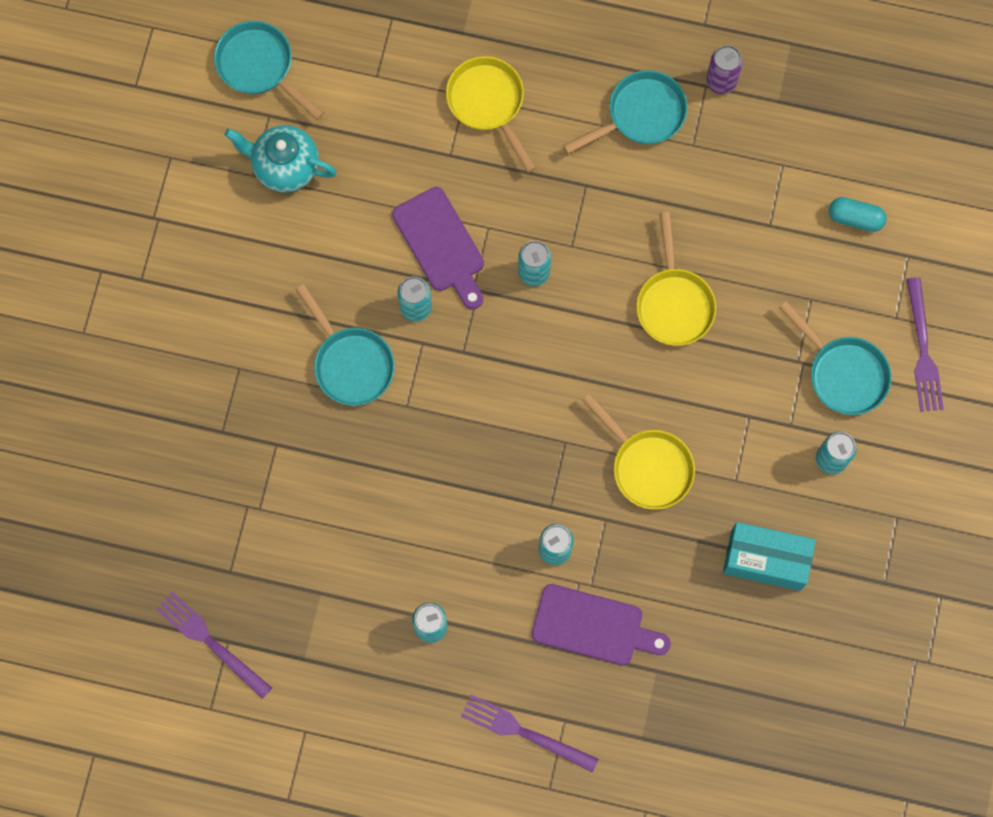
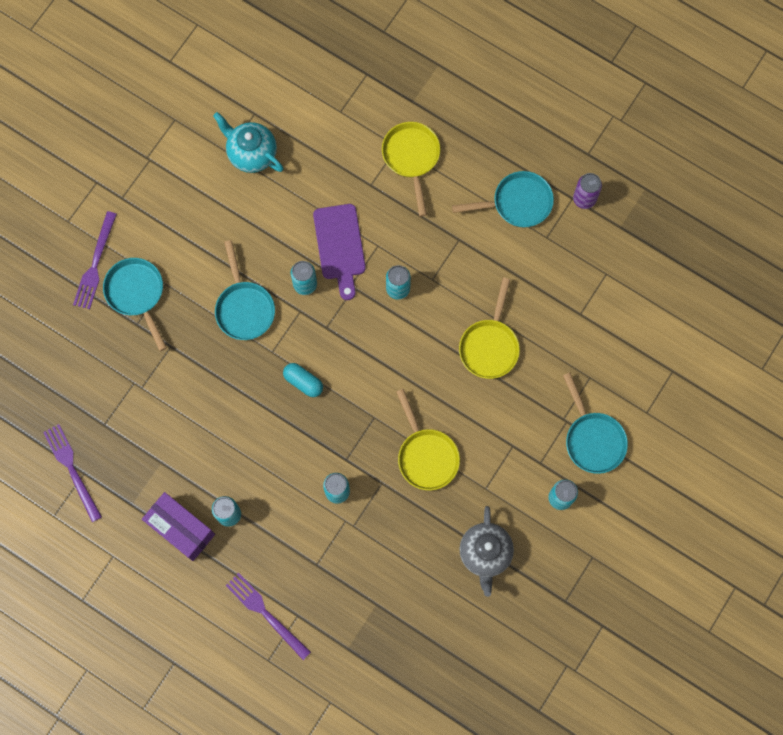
camera: 20 degrees right, 0 degrees up
(259, 67) = (261, 77): turquoise pan -> turquoise pan (137, 294)
(378, 666) = (181, 529): none -> purple box
(593, 626) = (344, 556): purple cutting board -> none
(765, 560) = (485, 553): turquoise box -> grey teapot
(855, 218) = (644, 330): turquoise capsule -> turquoise capsule (303, 382)
(922, 350) = (657, 443): purple fork -> purple fork (95, 264)

